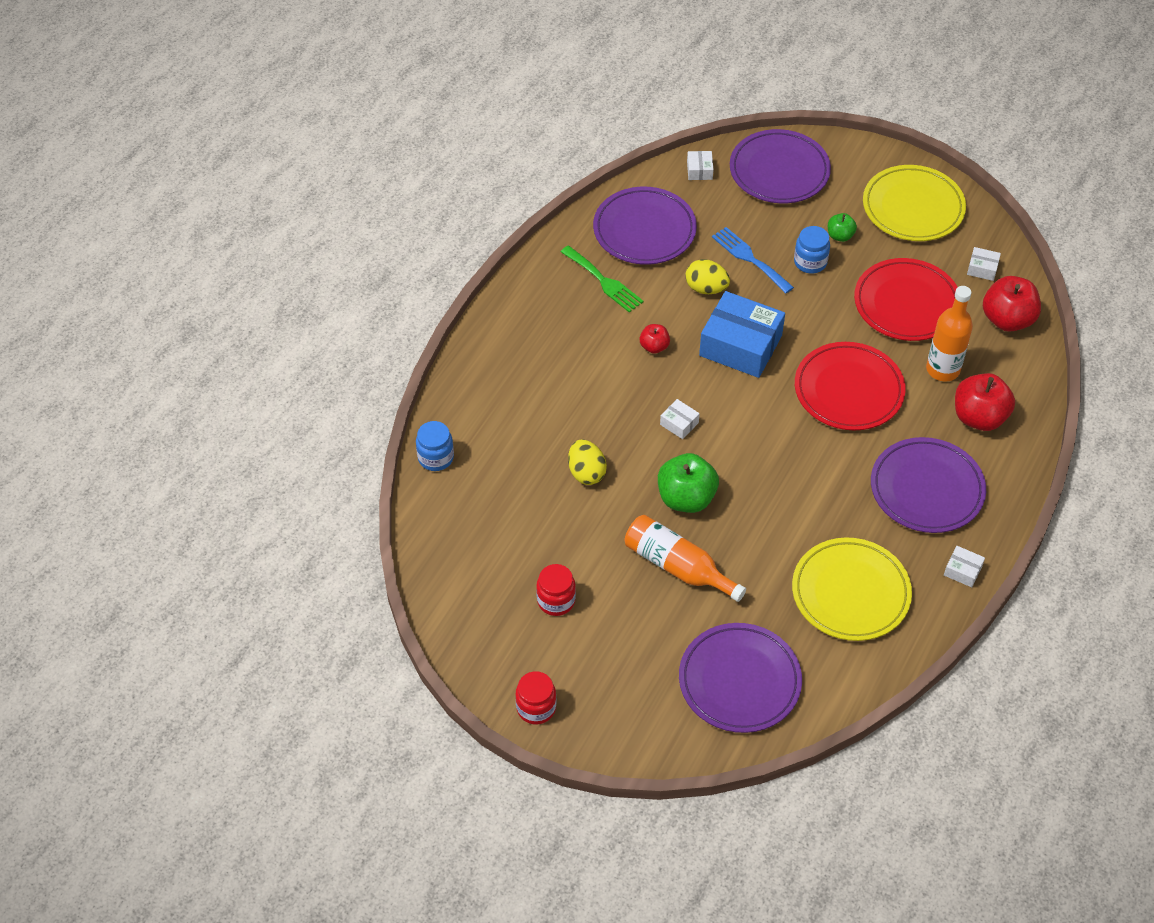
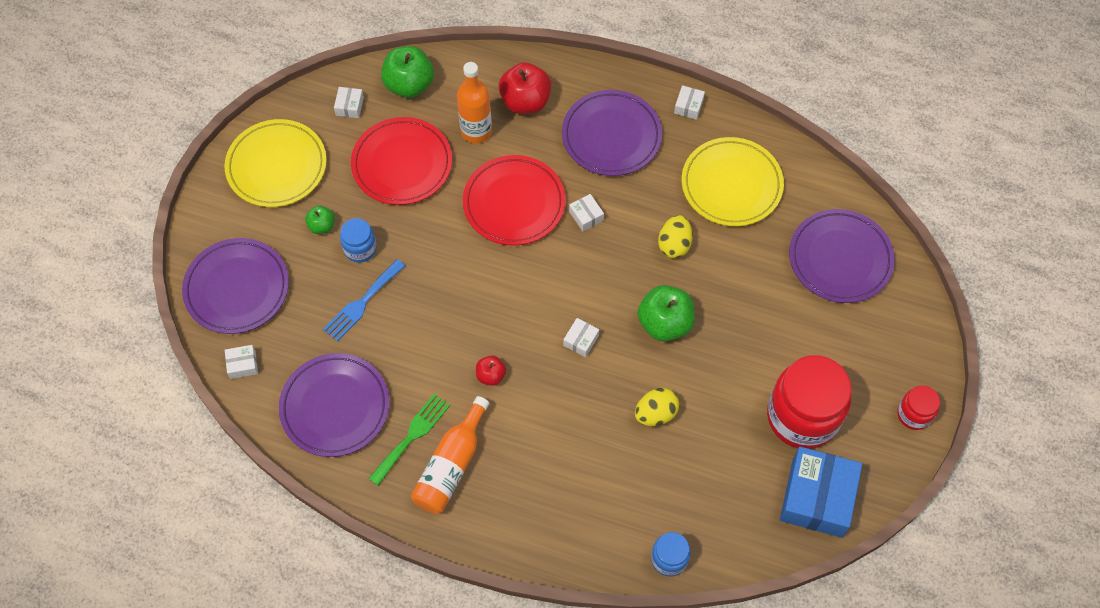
camera: 100 degrees left, 10 degrees up
(556, 601) = (802, 416): red jar -> red jar, size x2.08
(677, 566) = (740, 321): orange bottle -> orange bottle (451, 466)
(706, 288) = (407, 338): yellow egg -> yellow egg (674, 245)
(740, 345) = (476, 298): blue box -> blue box (817, 497)
(825, 450) = (586, 216): none -> white box
(1007, 319) = (409, 85): red apple -> green apple

